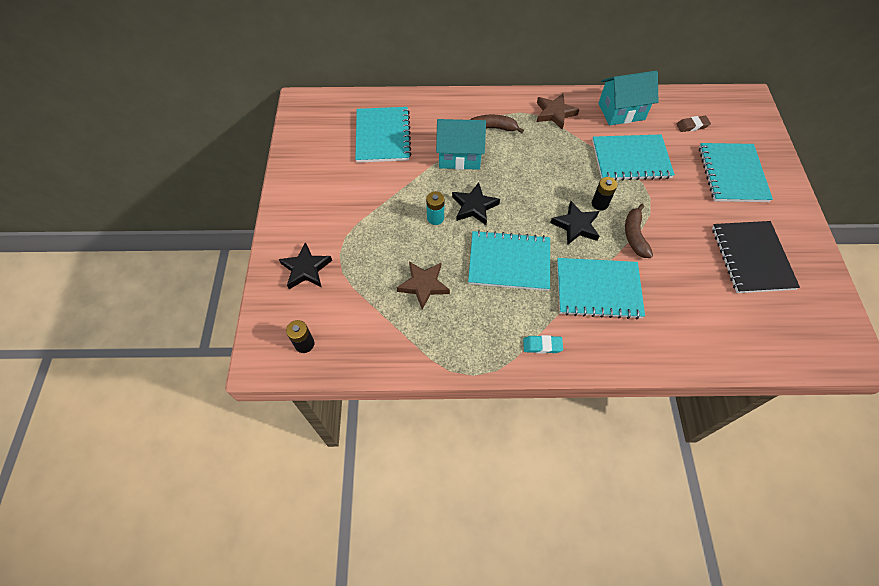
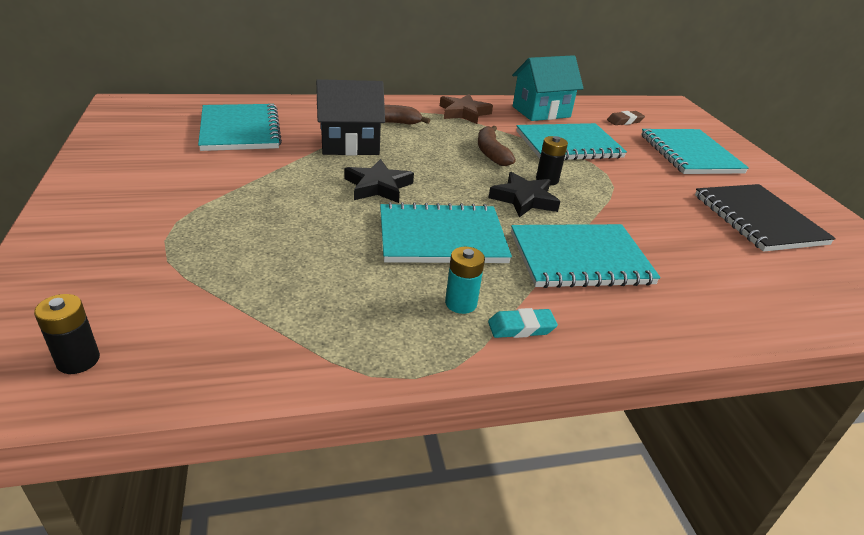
camera: 15 degrees left, 25 degrees down
(306, 269) = (100, 260): black star -> none
(423, 285) = (310, 268): brown star -> none
(435, 218) = (322, 198): turquoise battery -> turquoise battery (461, 303)
(459, 156) = (350, 145): turquoise house -> black house
(634, 236) = (604, 205): brown banana -> brown banana (491, 153)

